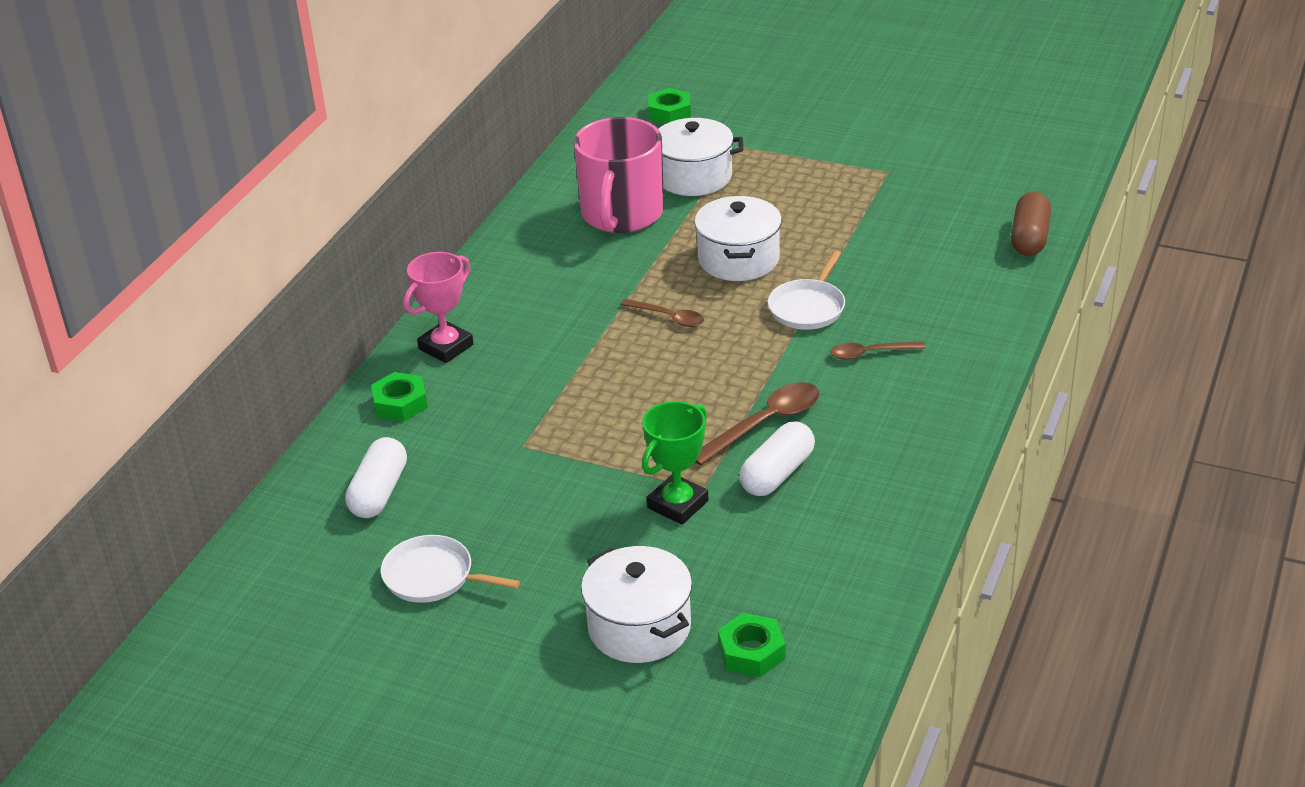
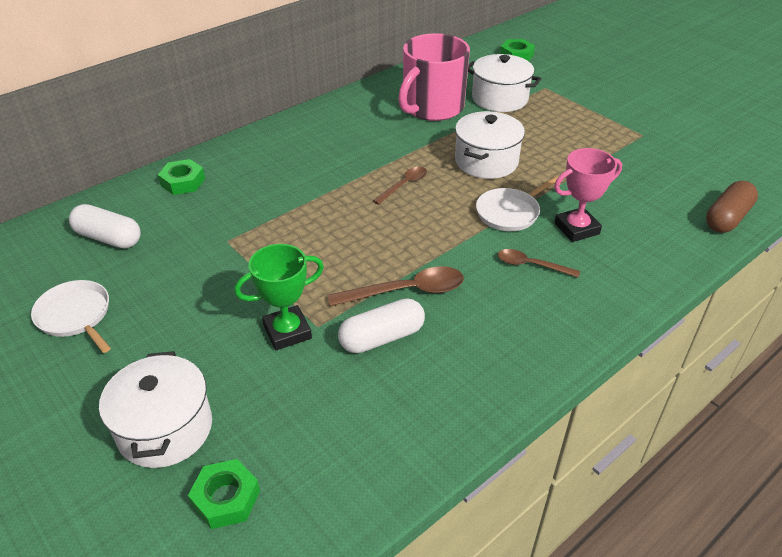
camera: 25 degrees right, 5 degrees up
(379, 492) = (108, 238): white capsule -> white capsule turned 75 degrees clockwise
(446, 347) = (246, 155): pink trophy -> pink trophy (576, 228)
(668, 317) = (404, 185): brown spoon -> brown spoon turned 105 degrees counterclockwise

